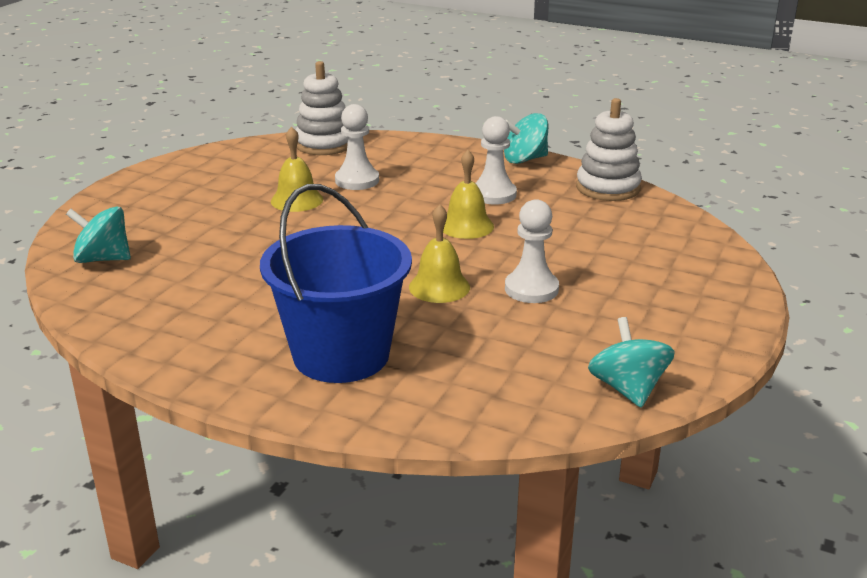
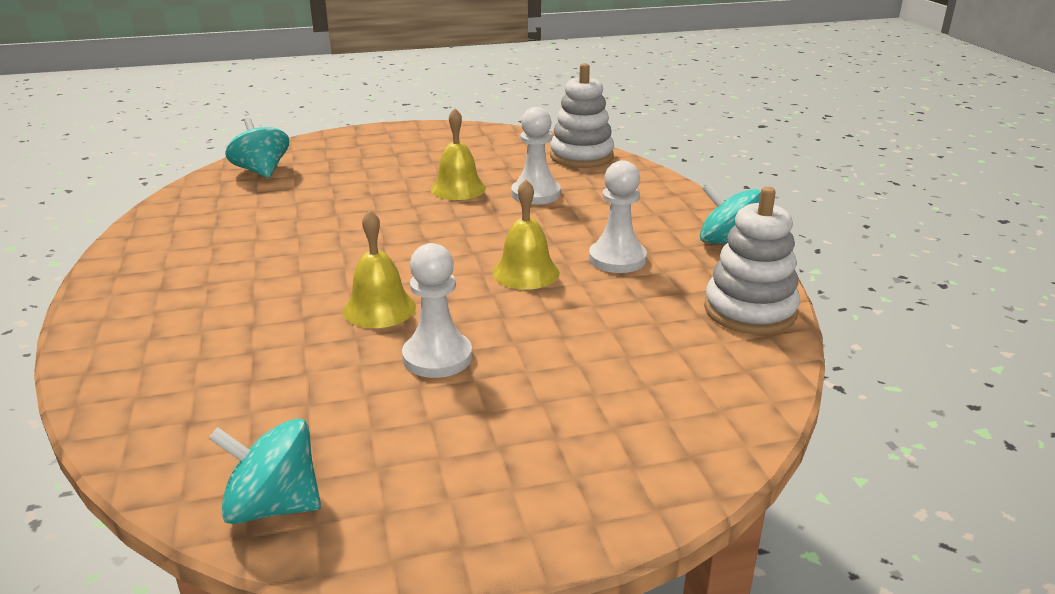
camera: 50 degrees right, 0 degrees up
(341, 355) = (198, 315): blue bucket -> none
(627, 389) = (273, 506): turquoise spinning top -> turquoise spinning top turned 120 degrees counterclockwise

